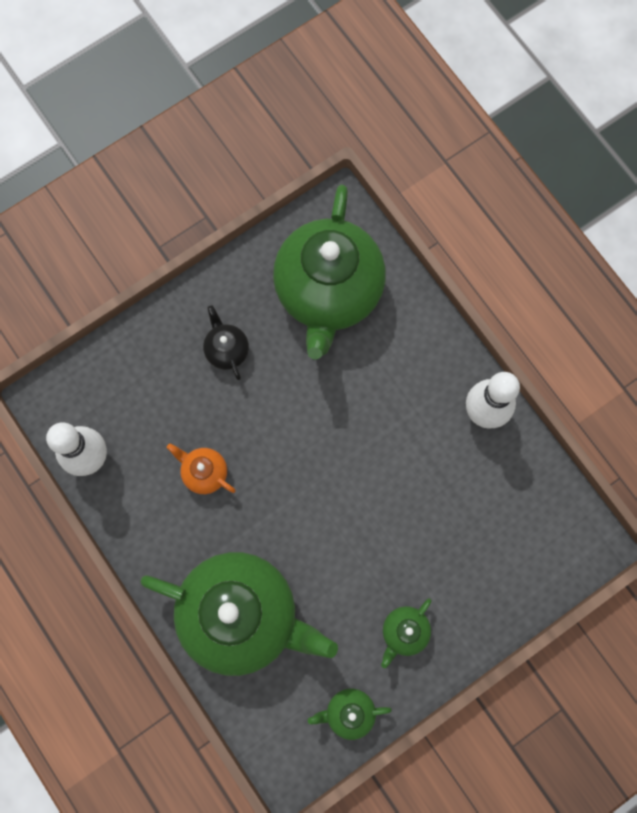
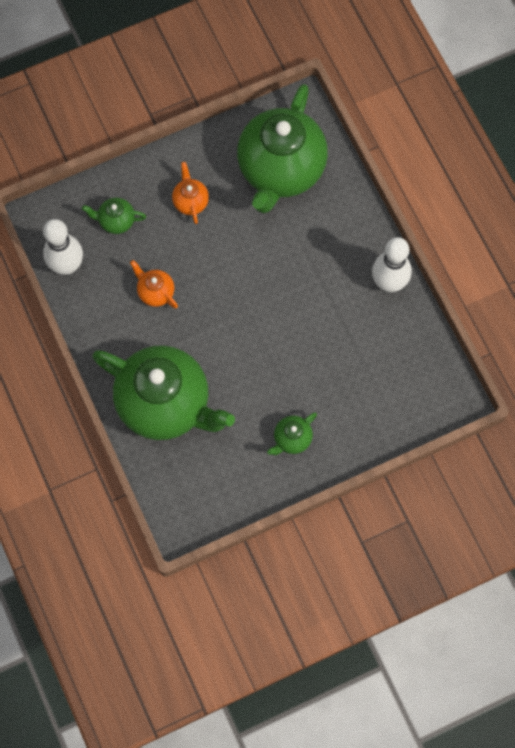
camera: 10 degrees right, 5 degrees down
(227, 350) = (190, 201): black teapot -> orange teapot
(349, 712) = (236, 491): green teapot -> green teapot (116, 221)

